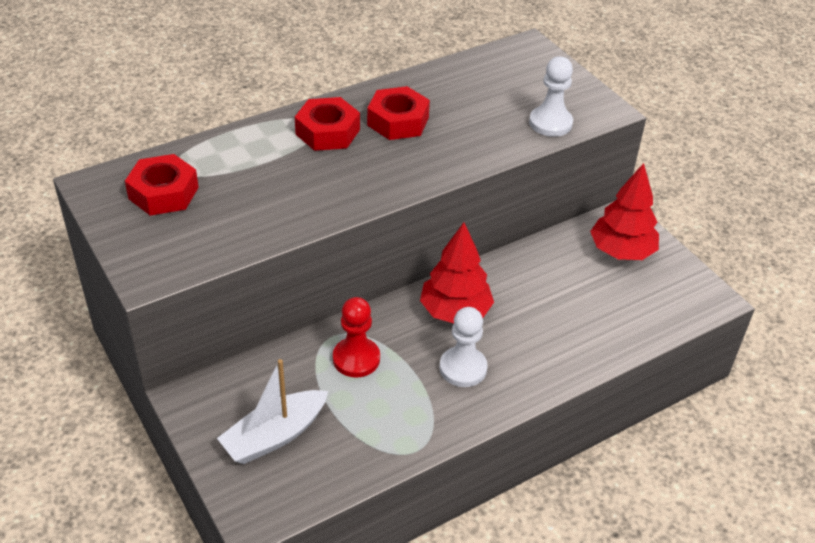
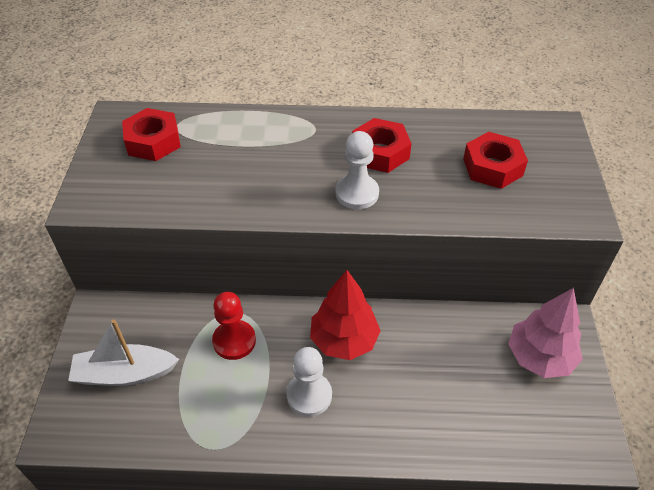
camera: 35 degrees right, 5 degrees up
(327, 132) = (315, 139): red nut -> red nut (492, 167)
(550, 123) = (517, 208): white pawn -> white pawn (357, 193)
(621, 251) = (539, 357): red tree -> pink tree

